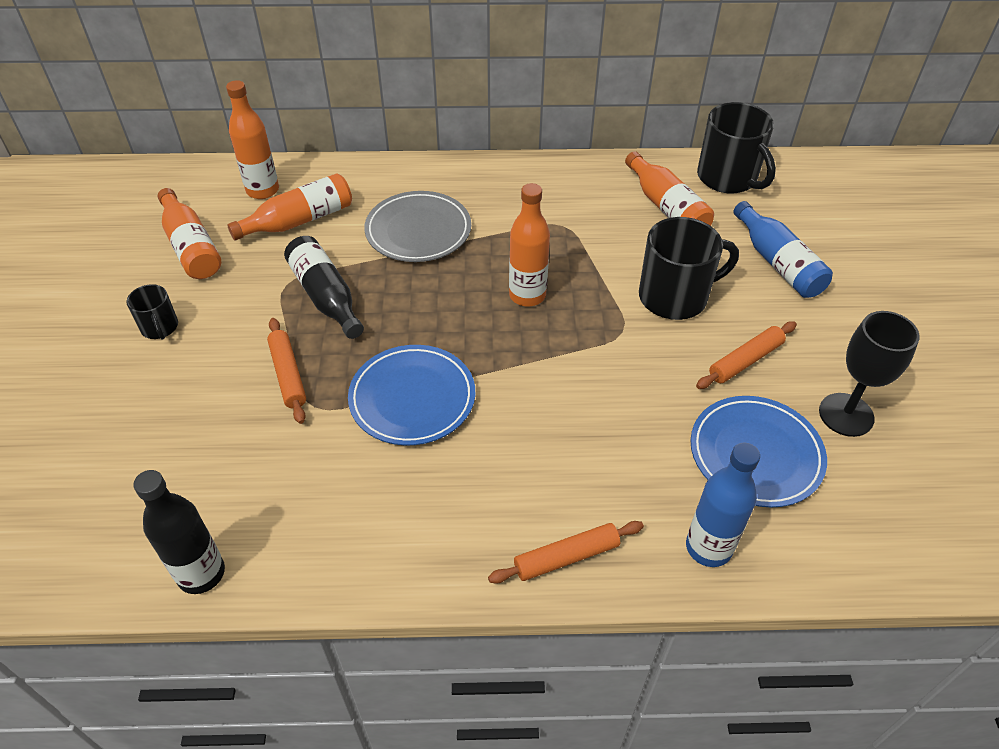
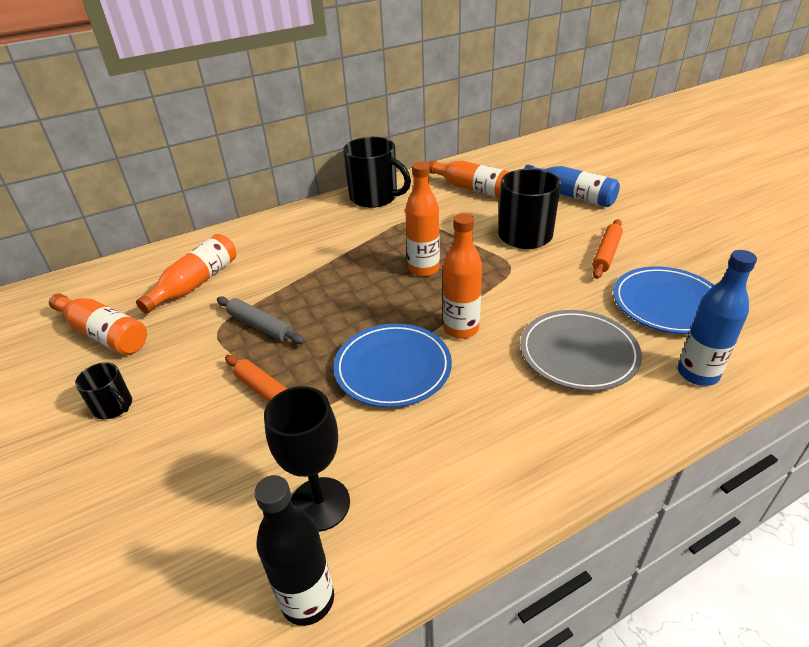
camera: 25 degrees left, 10 degrees down
(262, 190) = (146, 274): orange bottle -> orange bottle (461, 329)
(326, 296) = (260, 326): black bottle -> grey rolling pin
(418, 231) = (304, 258): grey plate -> grey plate (578, 353)
(566, 557) = (610, 426): orange rolling pin -> none
(728, 178) = (497, 162): black mug -> black mug (375, 197)
(846, 415) = (696, 260): black goblet -> black goblet (320, 504)

